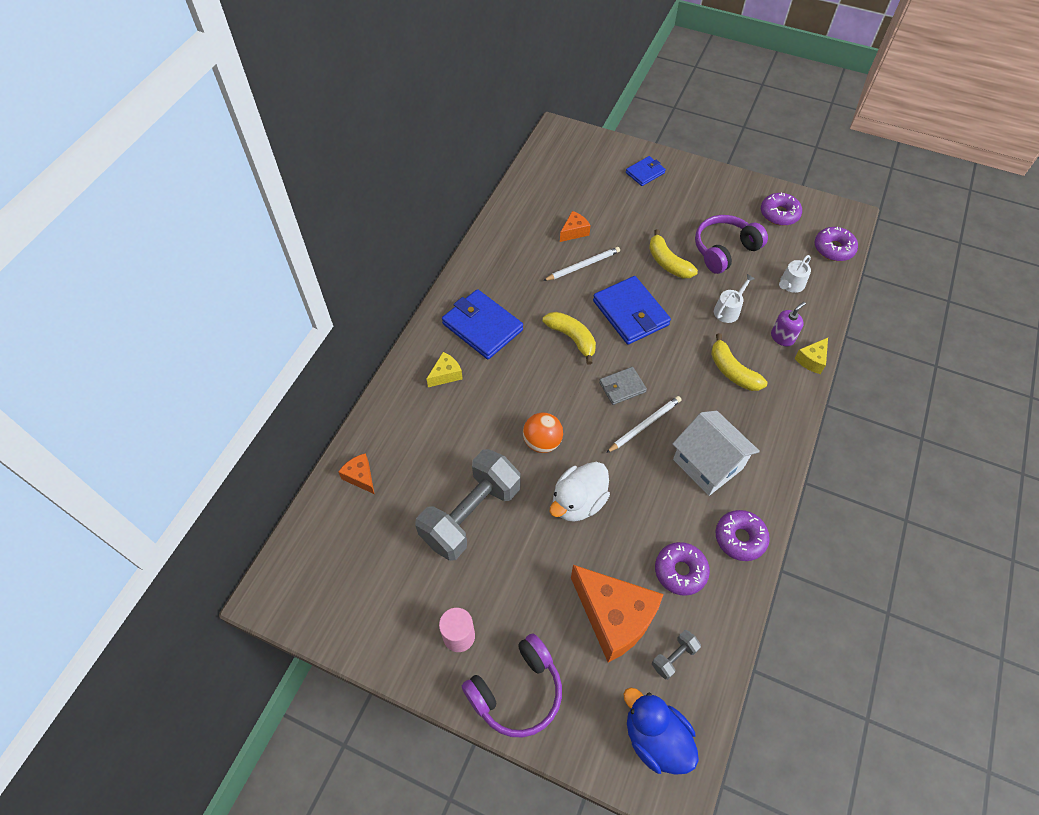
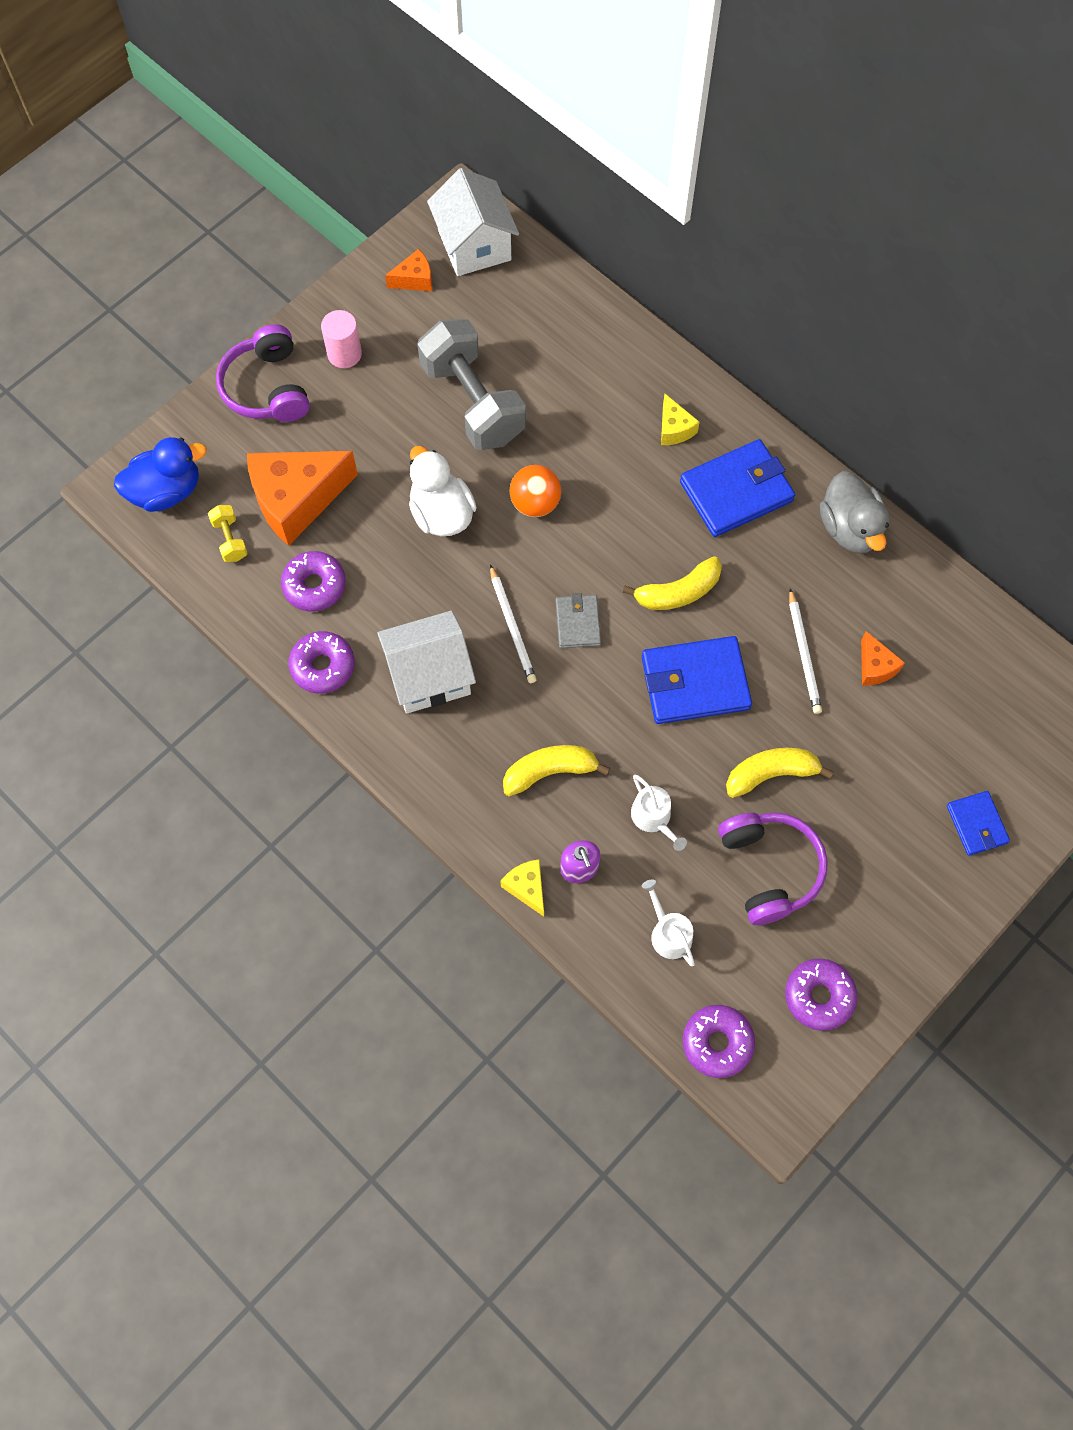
camera: 110 degrees right, 10 degrees up
(313, 568) = (474, 245): none -> white house
(360, 477) = (565, 308): orange cheese -> orange cheese (414, 279)
(485, 263) = (850, 528): none -> grey duck
(674, 657) = (230, 540): grey dumbbell -> yellow dumbbell

